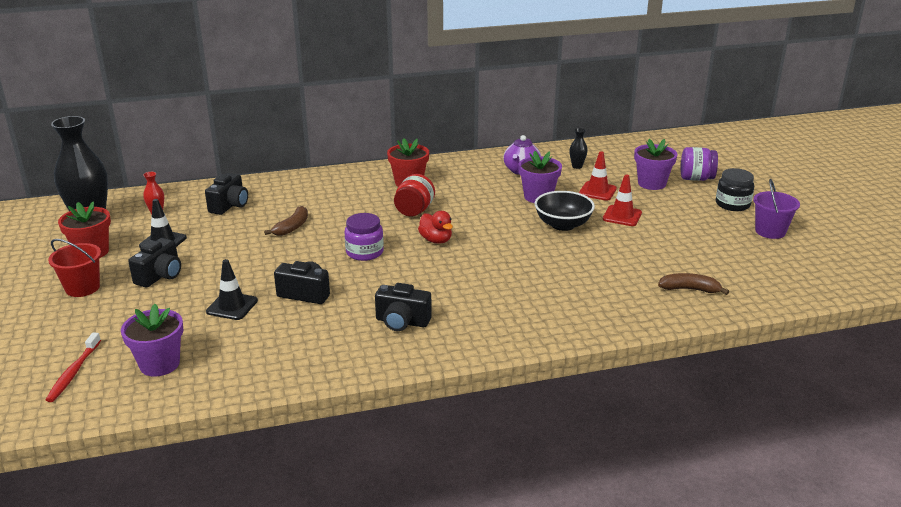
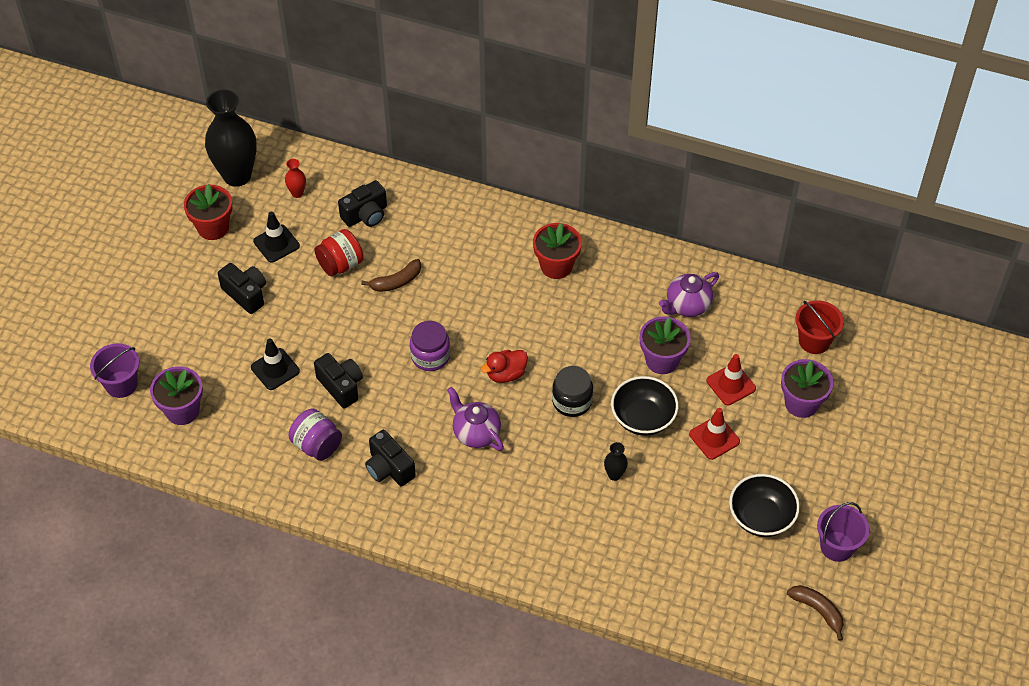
camera: 35 degrees right, 25 degrees up
(74, 372) = (121, 384): red toothbrush -> purple bucket
(82, 288) = (180, 277): red bucket -> red bucket (814, 341)
(160, 276) = (246, 294): black camera -> black camera turned 105 degrees counterclockwise
(414, 211) = (524, 316): red jar -> red jar (340, 264)
(436, 240) = (506, 374): red duck -> red duck turned 60 degrees clockwise
(450, 276) = (476, 433): none -> purple teapot
(577, 166) = (753, 330): black vase -> black vase (614, 475)
(690, 289) = (666, 575): brown banana -> brown banana (818, 611)
(696, 179) = (859, 422): purple jar -> purple jar (317, 445)
(706, 238) = (761, 517): none -> black bowl
(732, 204) = (848, 484): black jar -> black jar (572, 401)

